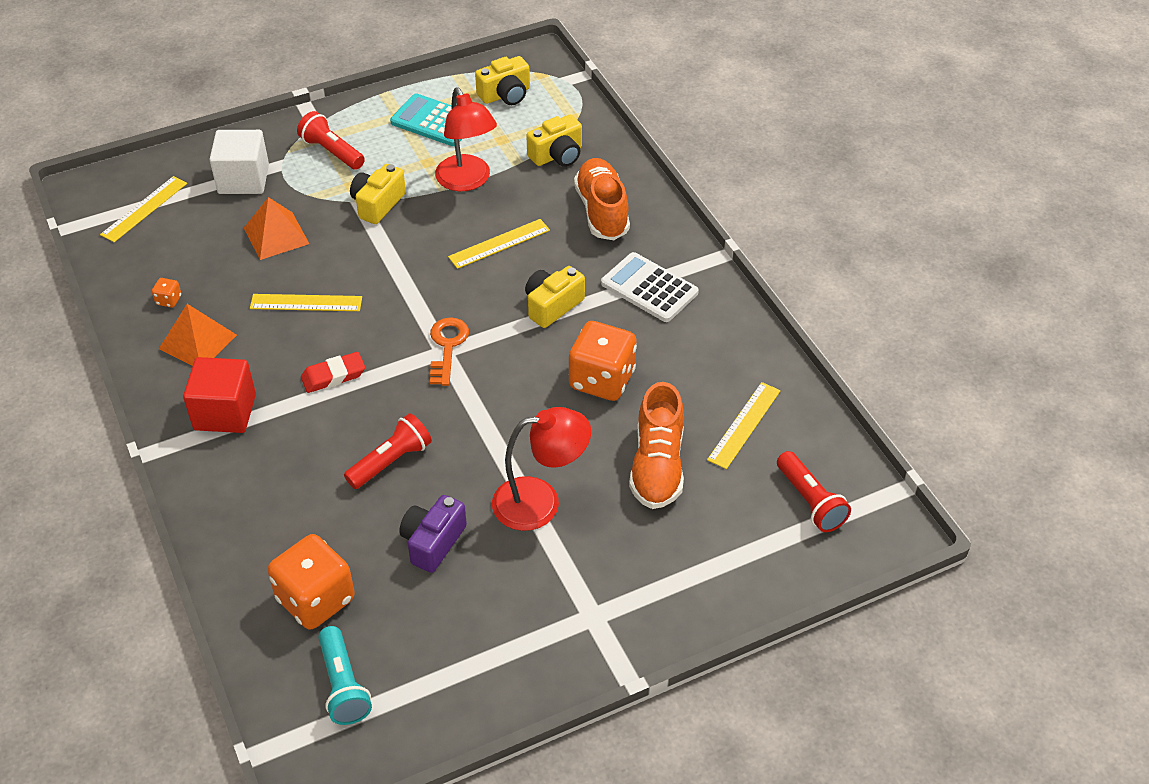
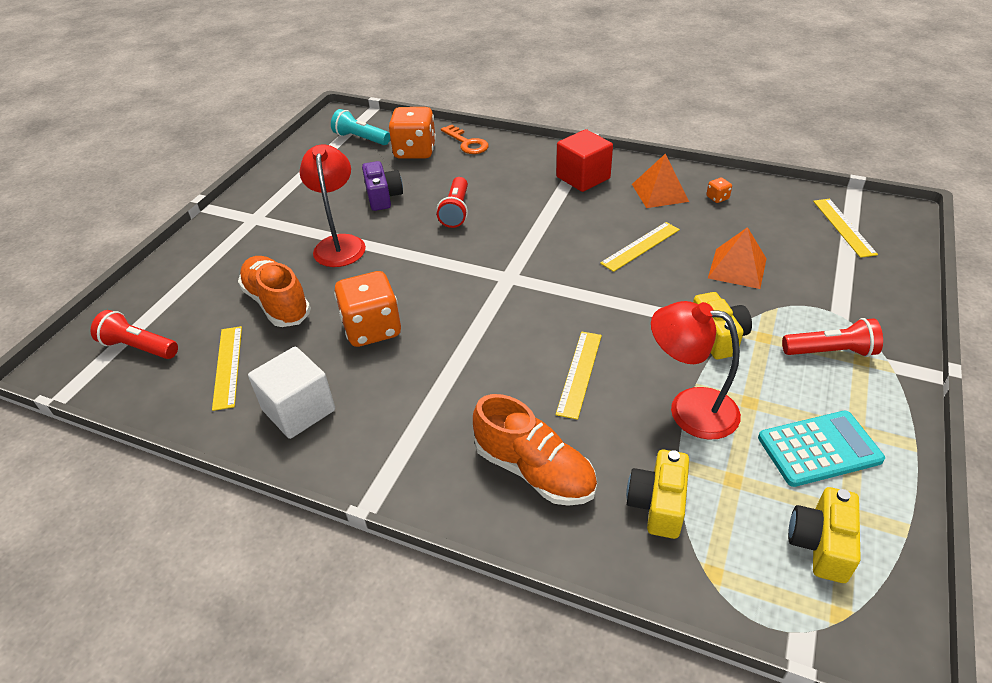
camera: 140 degrees right, 5 degrees down
(243, 179) = (836, 286): white cube -> white cube (299, 410)
(333, 376) = (554, 224): red eraser -> none
(447, 347) = (509, 281): orange key -> orange key (467, 143)
(540, 502) = (340, 244): red lamp -> red lamp turned 135 degrees clockwise
(552, 306) = (472, 354): yellow camera -> none
(649, 288) = (407, 423): white calculator -> none

